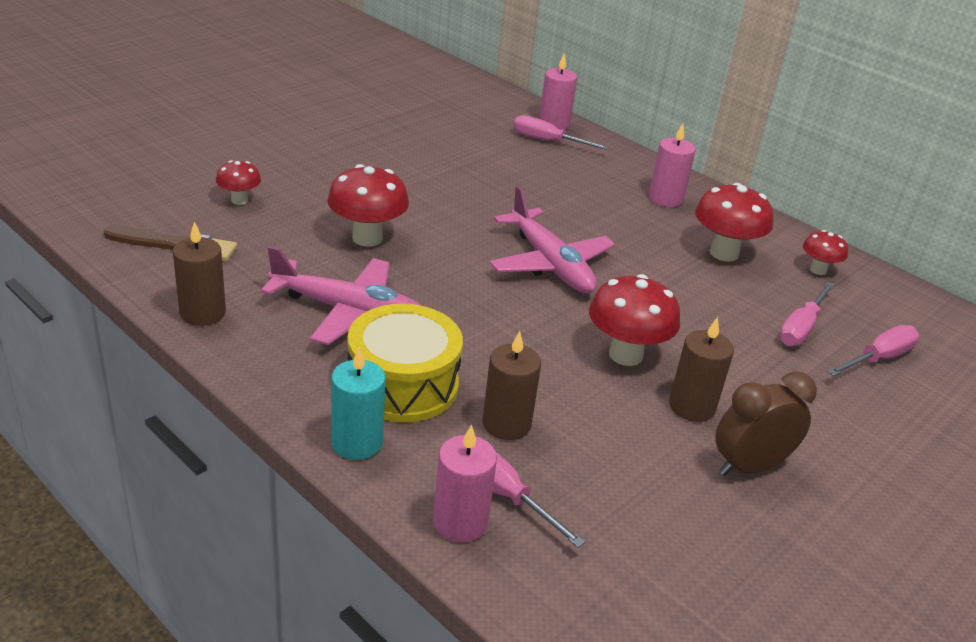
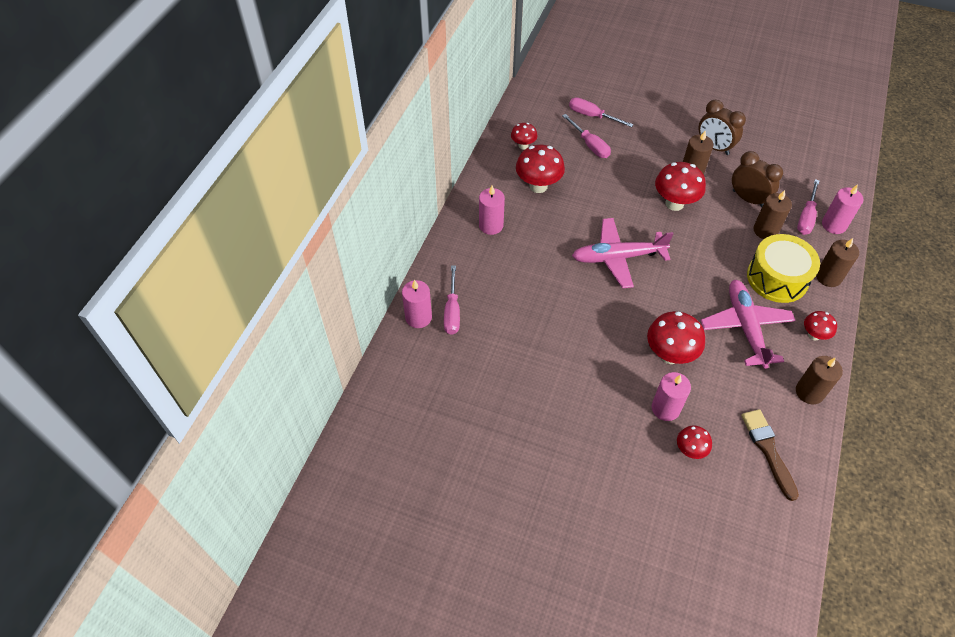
camera: 110 degrees left, 20 degrees up
(275, 365) = (814, 335): none -> red mushroom
(303, 207) = (665, 408): none -> pink candle
(357, 442) = (828, 277): turquoise candle -> brown candle
(550, 263) = (618, 257): pink plane -> pink plane turned 135 degrees counterclockwise
(592, 441) = (748, 199): none -> brown clock
(801, 328) = (590, 145): pink screwdriver -> pink screwdriver turned 45 degrees clockwise

